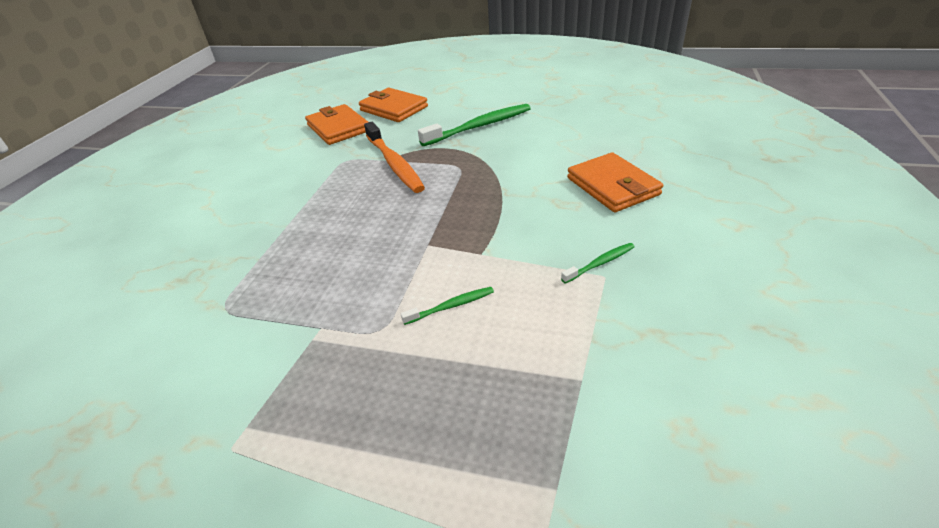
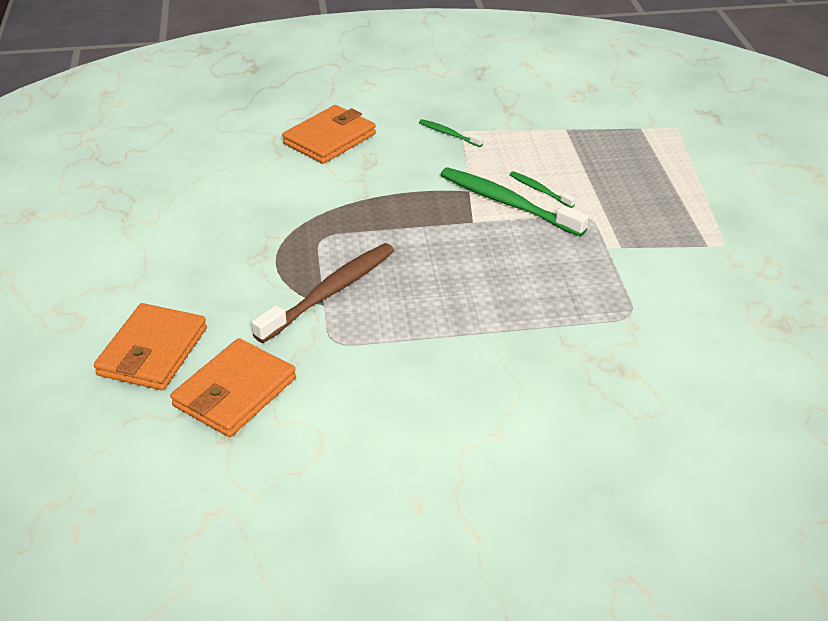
camera: 115 degrees left, 0 degrees up
(394, 164) = (330, 292): orange toothbrush -> brown toothbrush
(479, 126) = (209, 247): green toothbrush -> green toothbrush (507, 203)

